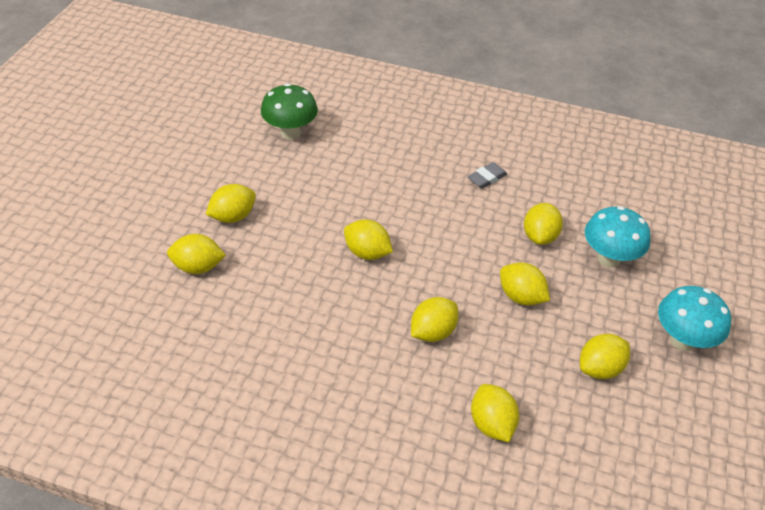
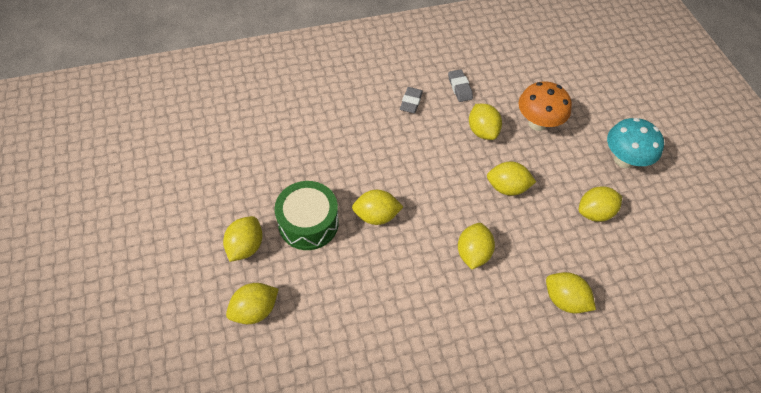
camera: 35 degrees left, 10 degrees up
(290, 133) = (230, 142): green mushroom -> none
(301, 227) = (308, 223): none -> green drum
(550, 189) = (459, 88): none -> grey eraser
(599, 368) = (594, 212): yellow lemon -> yellow lemon turned 45 degrees clockwise
(609, 258) = (537, 123): turquoise mushroom -> orange mushroom

